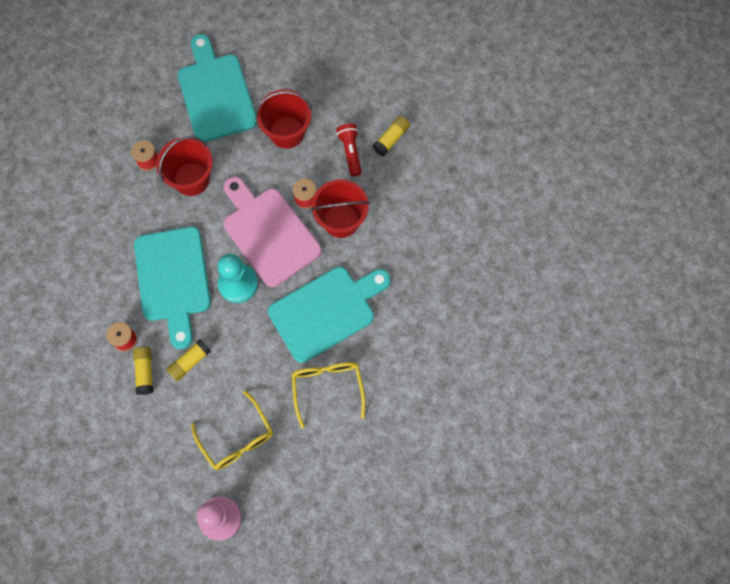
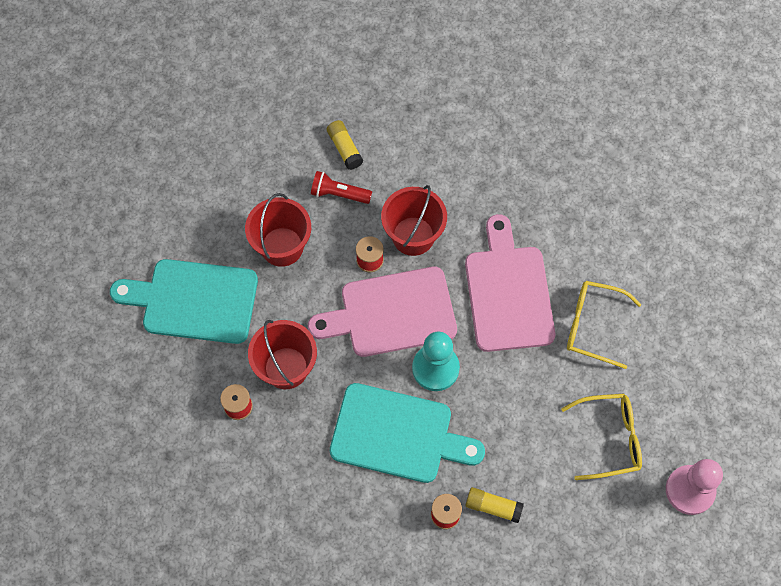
camera: 65 degrees left, 5 degrees down
(189, 362) = (502, 454): yellow glue stick -> none
(326, 311) = (508, 292): turquoise cutting board -> pink cutting board

